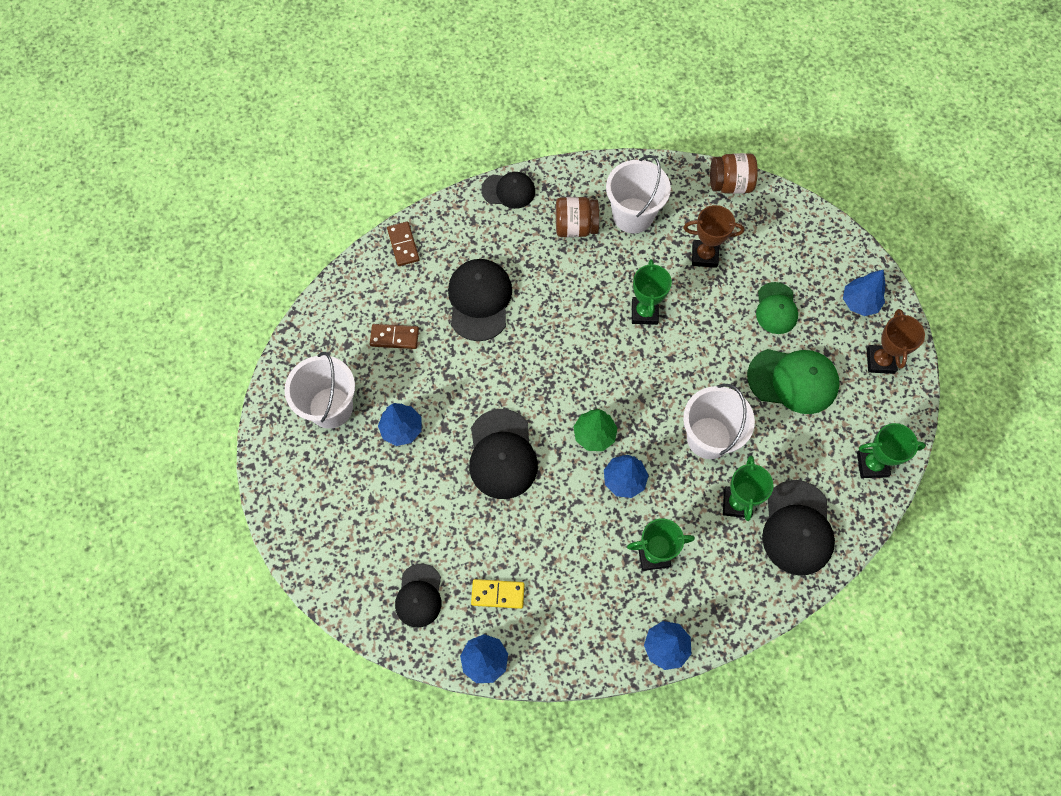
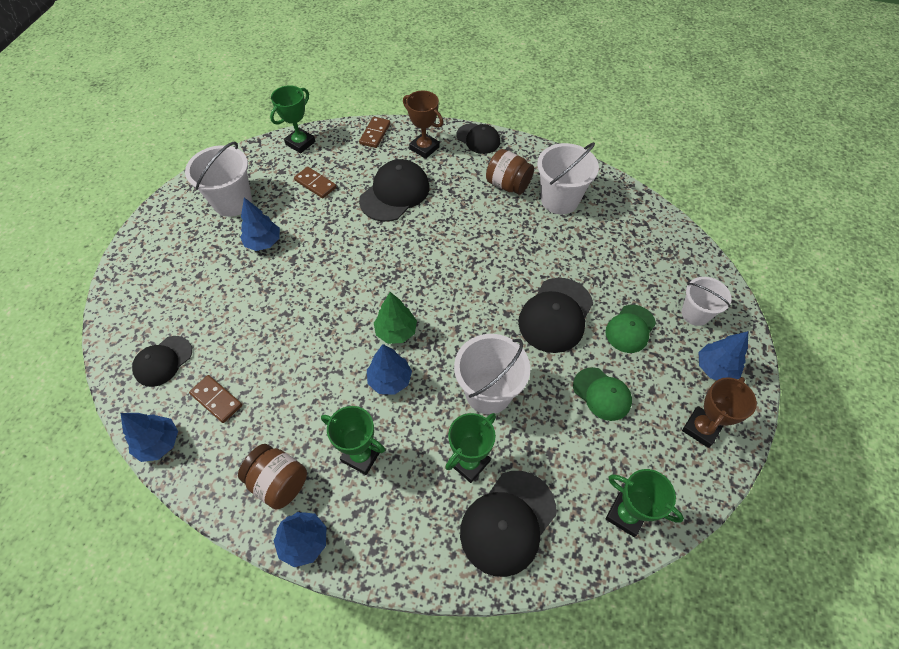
camera: 35 degrees right, 10 degrees down
(498, 594) = (216, 400): yellow domino -> brown domino
(502, 454) = (315, 302): black cap -> black cap (555, 315)
(644, 312) = (512, 269): green trophy -> green trophy (300, 143)
(704, 255) = (596, 256): brown trophy -> brown trophy (424, 148)
(730, 184) = (659, 219): brown jar -> brown jar (279, 482)
(793, 380) = (602, 394): green cap -> green cap, size x0.64
(815, 262) = (695, 314): none -> white bucket

